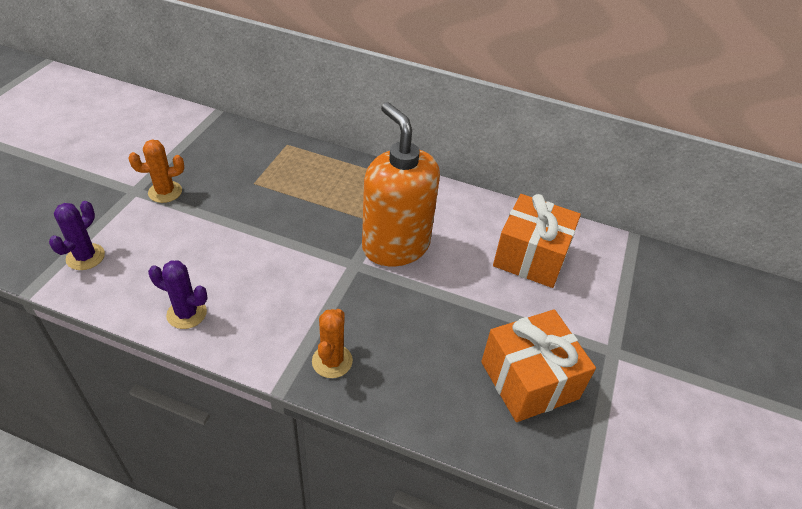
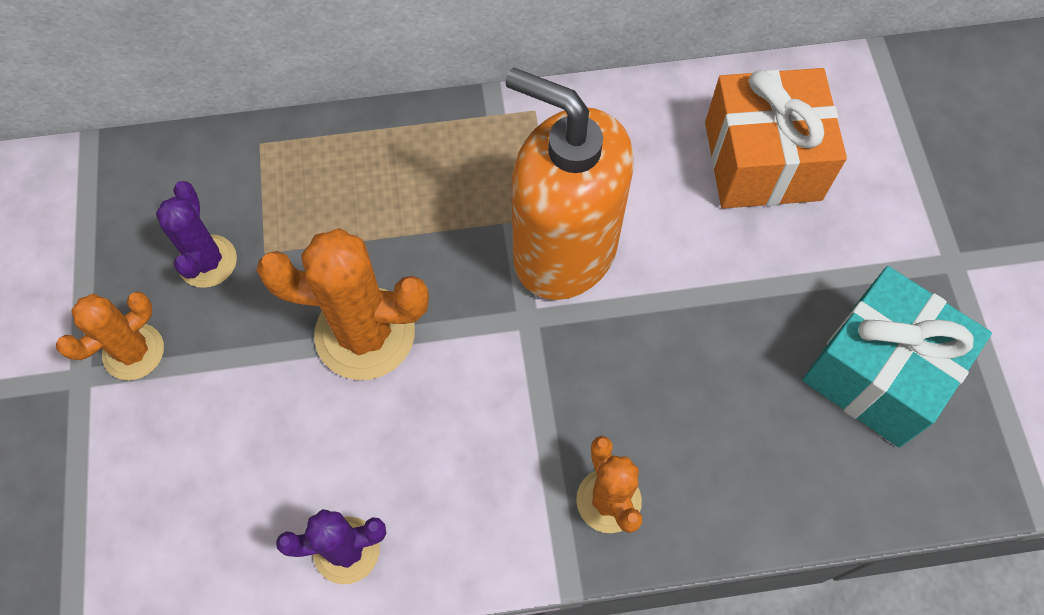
camera: 25 degrees left, 20 degrees up
(85, 257) = (106, 547): purple cactus -> purple cactus (207, 261)
(271, 233) = (365, 333): none -> orange cactus
(529, 380) = (878, 372): orange gift -> turquoise gift

